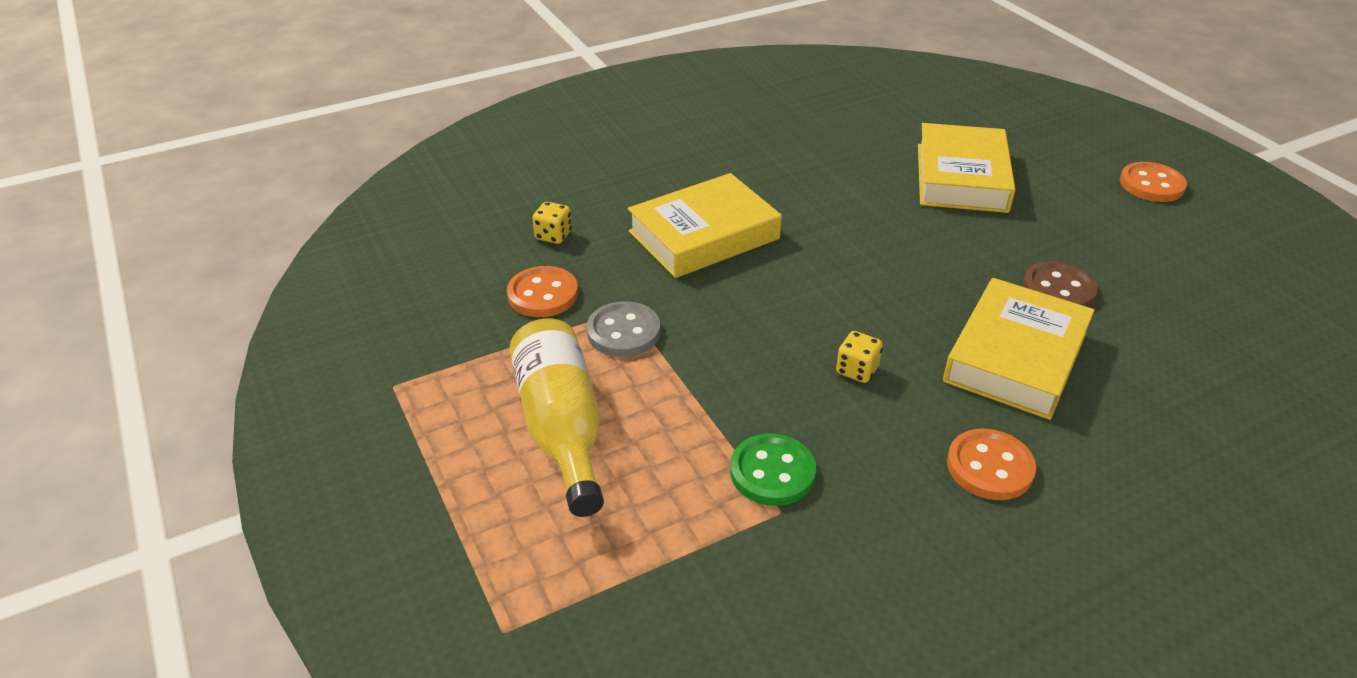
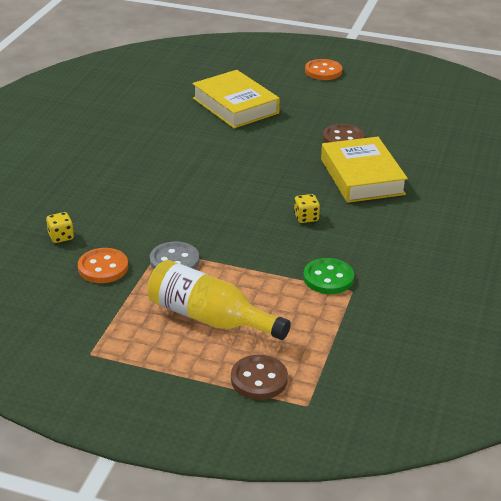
camera: 45 degrees left, 5 degrees down
(501, 549) = (259, 379): none -> brown button
(703, 235) = (146, 195): yellow book -> none
(989, 467) = (406, 225): orange button -> none

